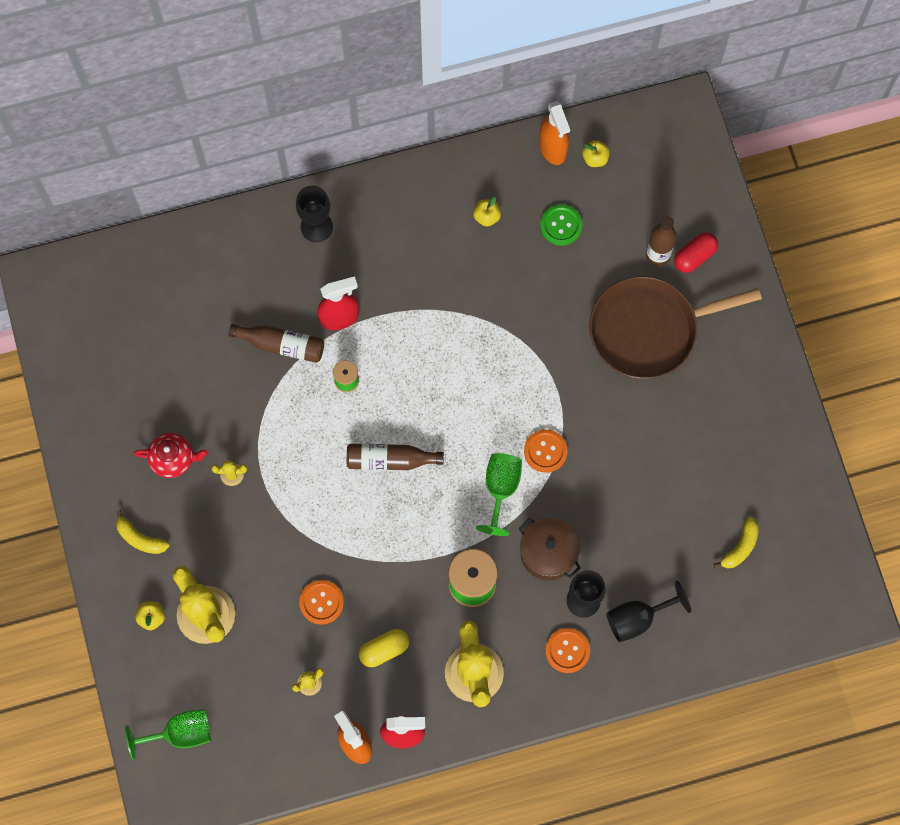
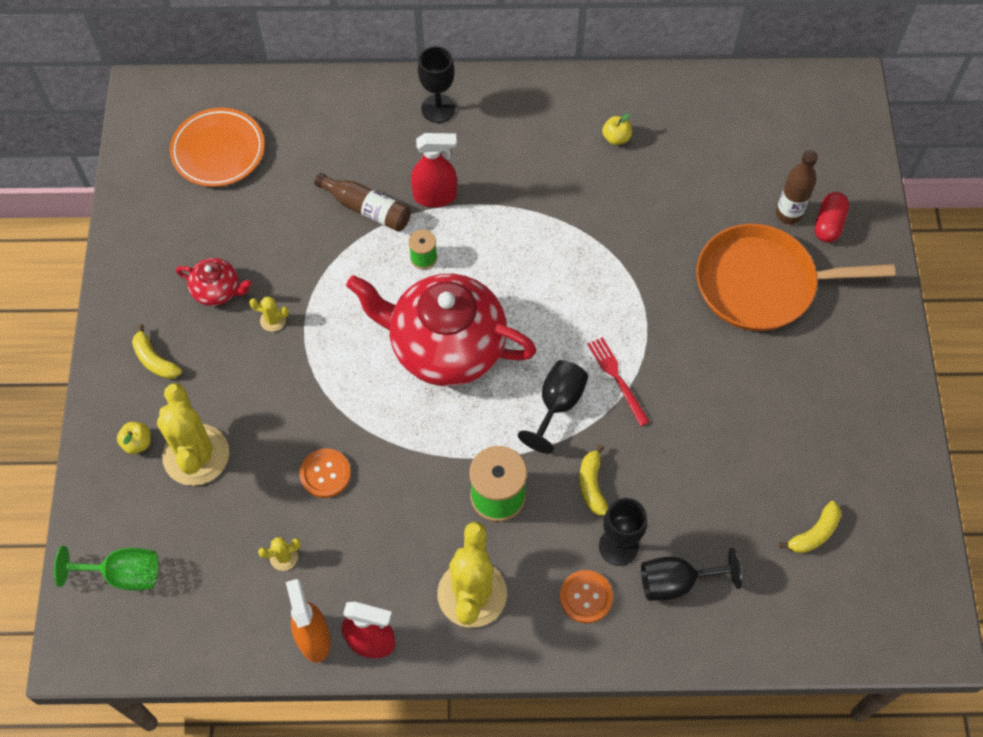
camera: 15 degrees right, 10 degrees down
(128, 321) = (218, 151): none -> orange plate
(384, 650) = (378, 542): yellow capsule -> none
(390, 460) = (445, 346): brown bottle -> red teapot
(501, 489) = (557, 405): green goblet -> black goblet
(545, 451) = (617, 378): orange button -> red fork
(548, 553) = (592, 485): brown pot -> yellow banana
(553, 148) = (702, 91): orange spray bottle -> none
(561, 225) = (692, 163): green button -> none
(595, 158) = (744, 110): yellow apple -> none
(649, 330) = (762, 284): brown pan -> orange pan
(694, 256) = (828, 224): red capsule -> red capsule turned 45 degrees counterclockwise

